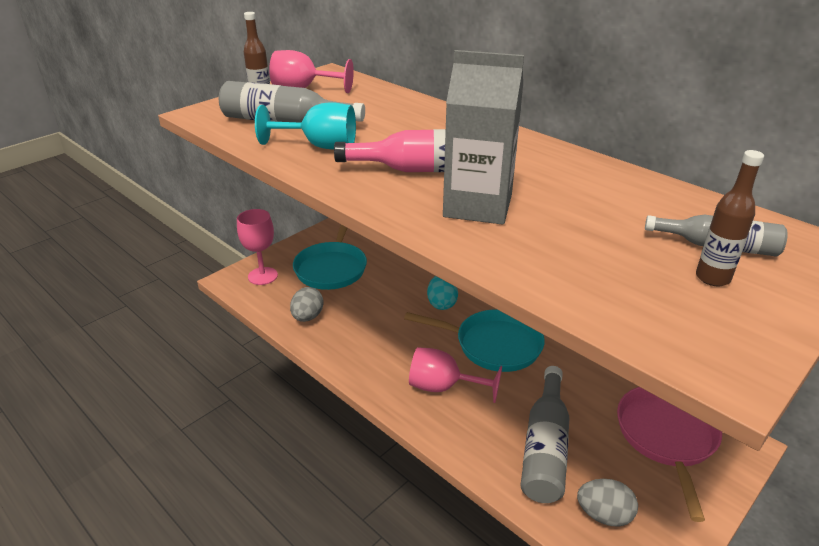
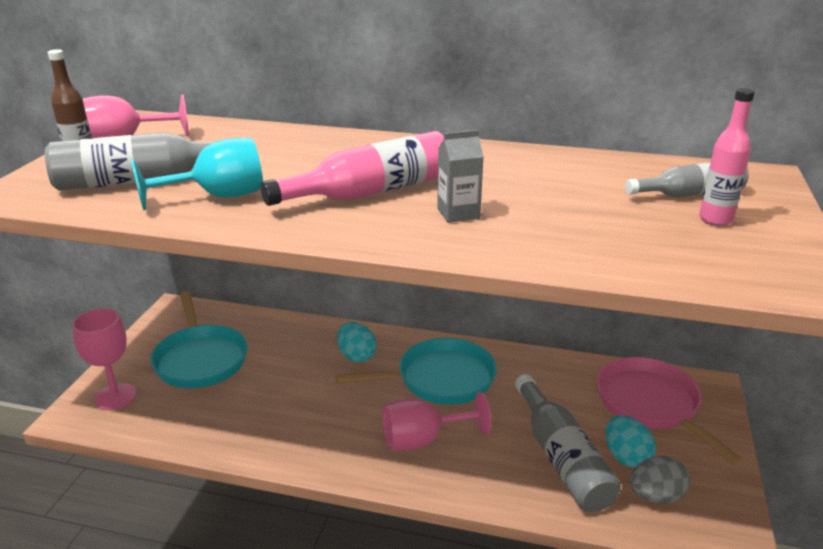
camera: 30 degrees left, 5 degrees down
(307, 317) = (212, 423): grey egg -> none
(478, 206) = (458, 213): grey carton -> grey carton, size x0.50
(604, 471) = (626, 457): none -> turquoise egg
(712, 278) = (715, 219): brown bottle -> pink bottle

